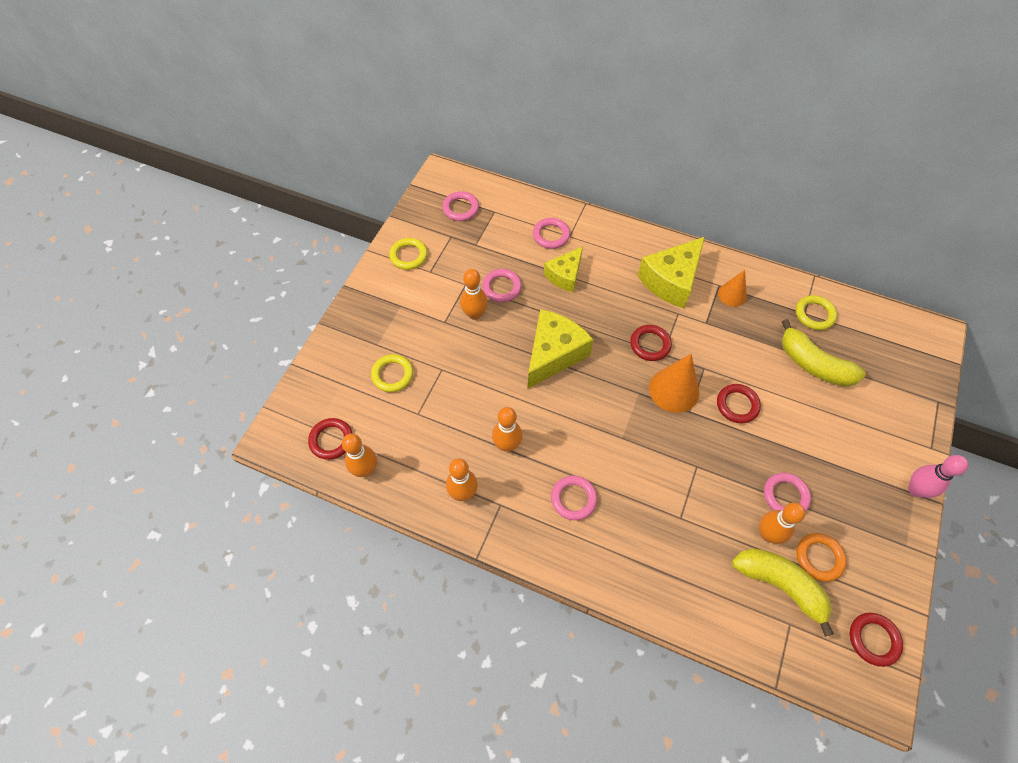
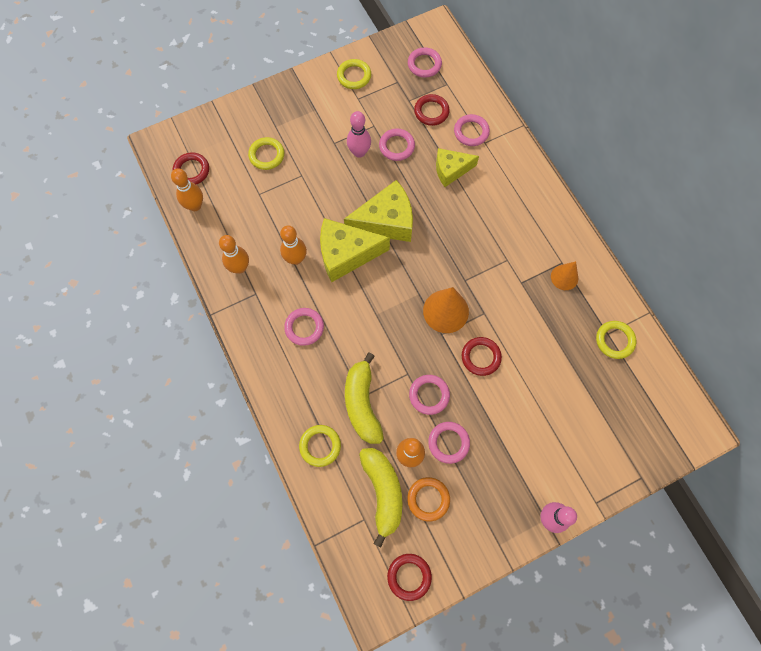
camera: 40 degrees right, 10 degrees up
(474, 314) = (359, 152): orange bowling pin -> pink bowling pin
(650, 344) = (462, 266): red ring -> red ring (431, 112)
(671, 281) = (527, 232): yellow cheese -> yellow cheese (346, 254)
(690, 592) = (320, 446): none -> yellow ring
(731, 469) = (429, 395): none -> pink ring
(813, 364) = (571, 374): yellow banana -> yellow banana (362, 403)

